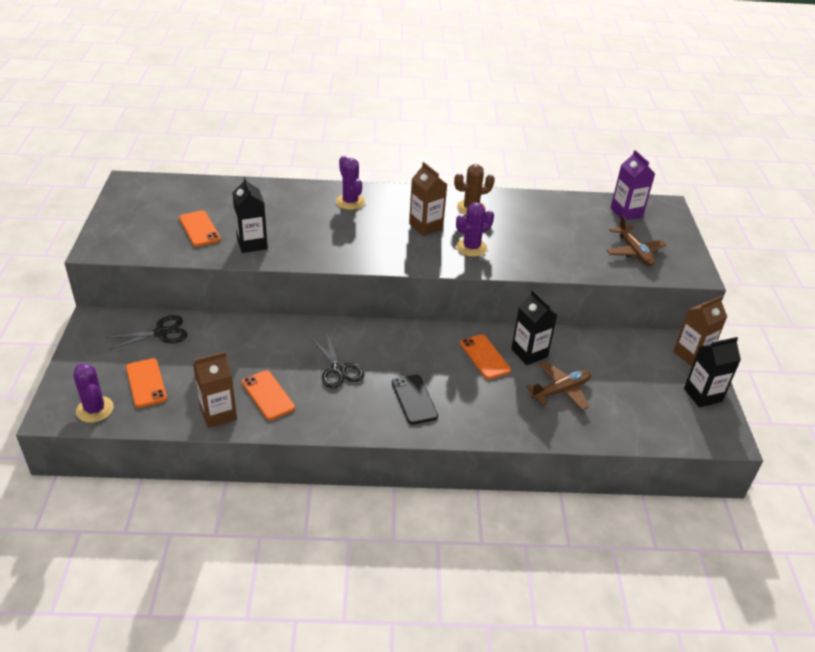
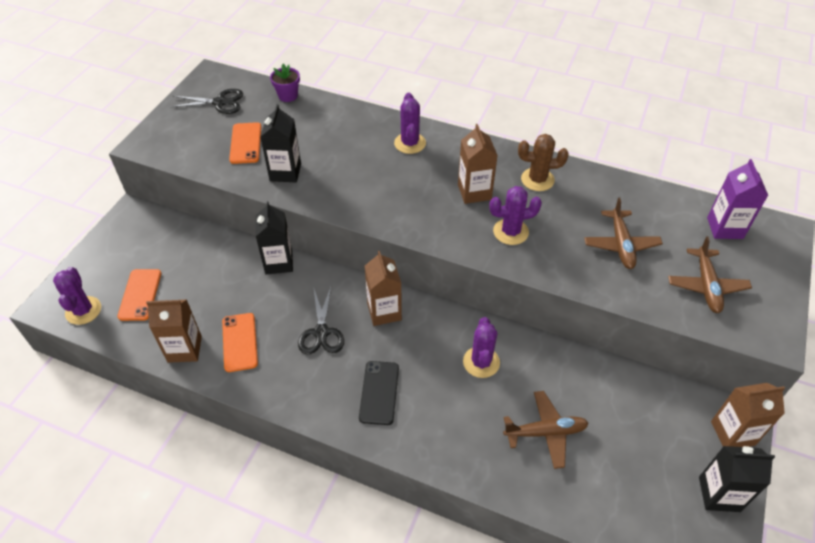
camera: 25 degrees right, 10 degrees up
(161, 333) = (181, 242): black scissors -> black scissors (220, 102)
(216, 186) = (288, 96): none -> purple flower pot
(384, 341) = (384, 311): none -> brown carton
(485, 357) = (481, 362): orange phone -> purple cactus
(529, 353) = (533, 372): black carton -> black carton (279, 262)
(559, 239) = (620, 245): none -> brown plane

